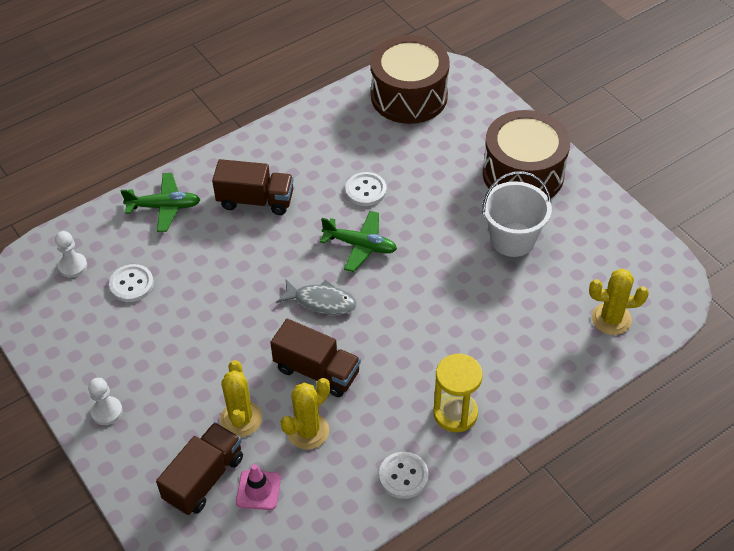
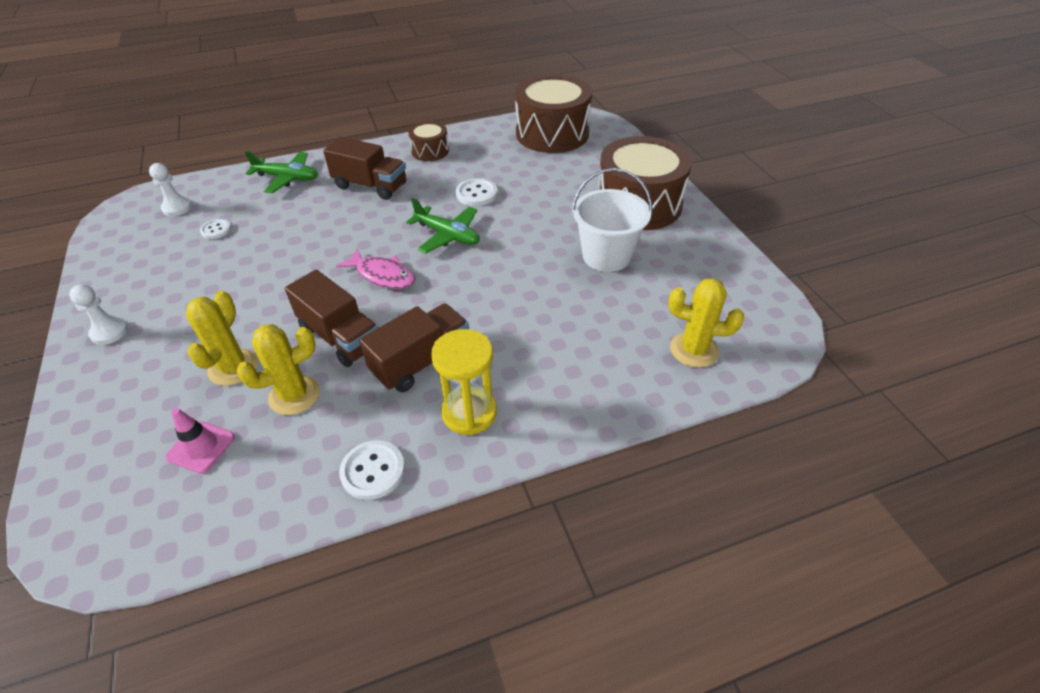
camera: 15 degrees right, 5 degrees down
(131, 284) = (216, 230): white button -> white button, size x0.66
(204, 478) = (153, 420): brown truck -> brown truck (421, 362)
(294, 143) = (430, 151): none -> brown drum
(321, 302) = (383, 275): grey fish -> pink fish

